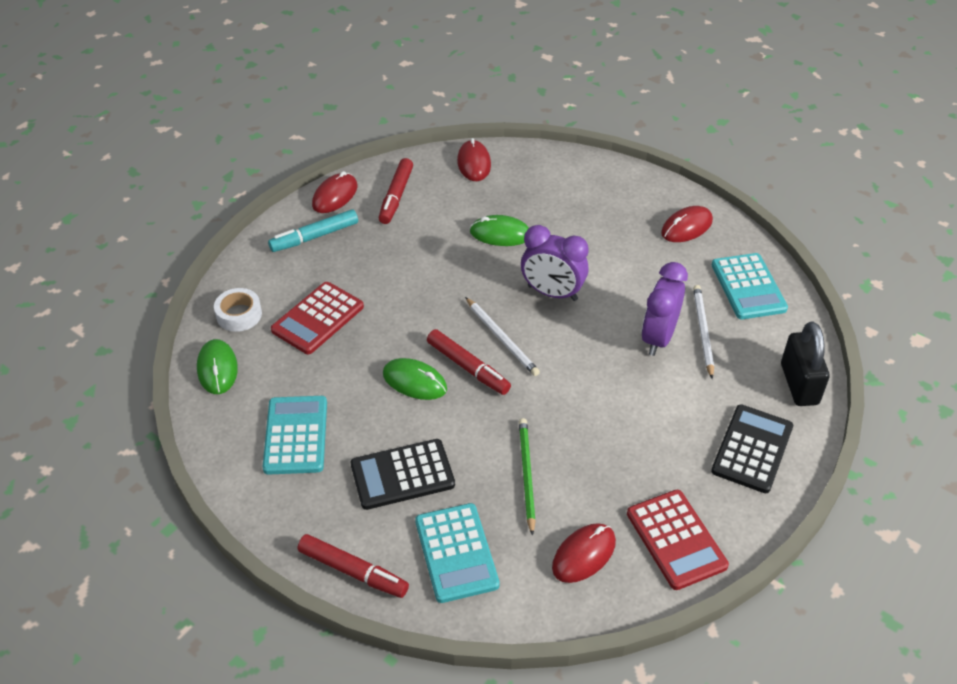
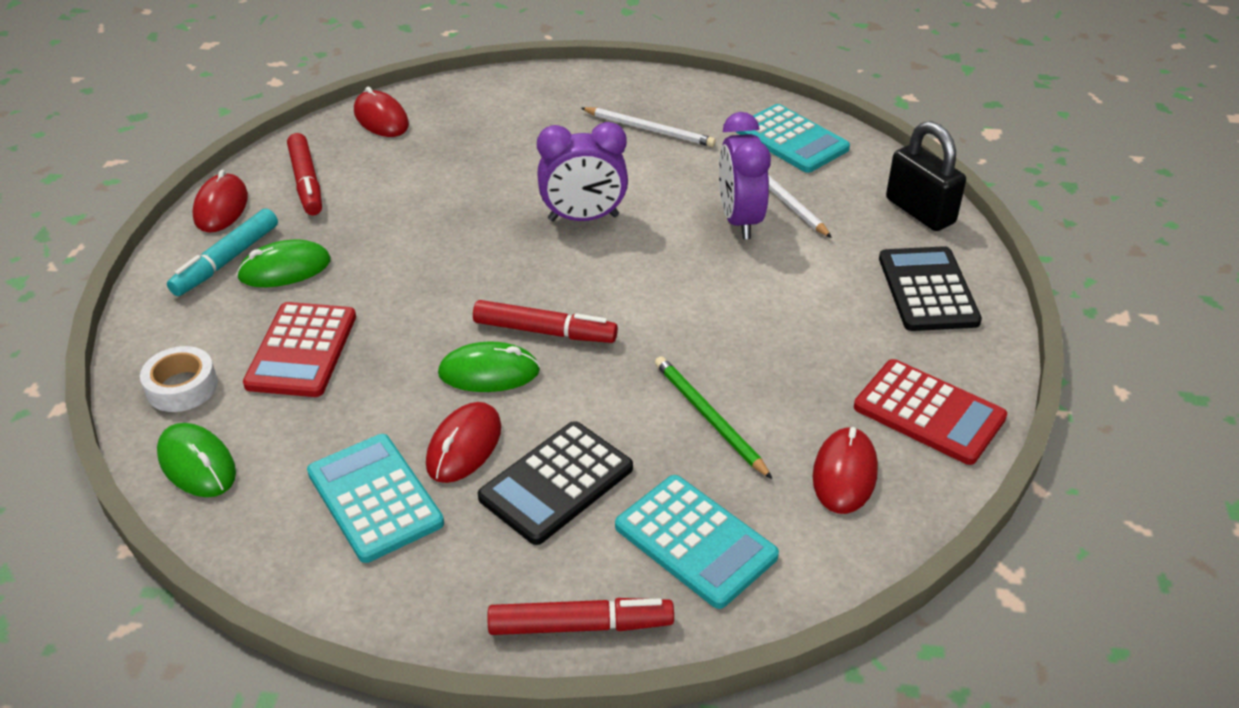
camera: 30 degrees left, 5 degrees down
(500, 234) = (472, 179): green mouse -> green mouse (285, 269)
(502, 338) = (561, 286): white pencil -> white pencil (649, 129)
(686, 227) = (680, 106): red mouse -> red mouse (464, 446)

